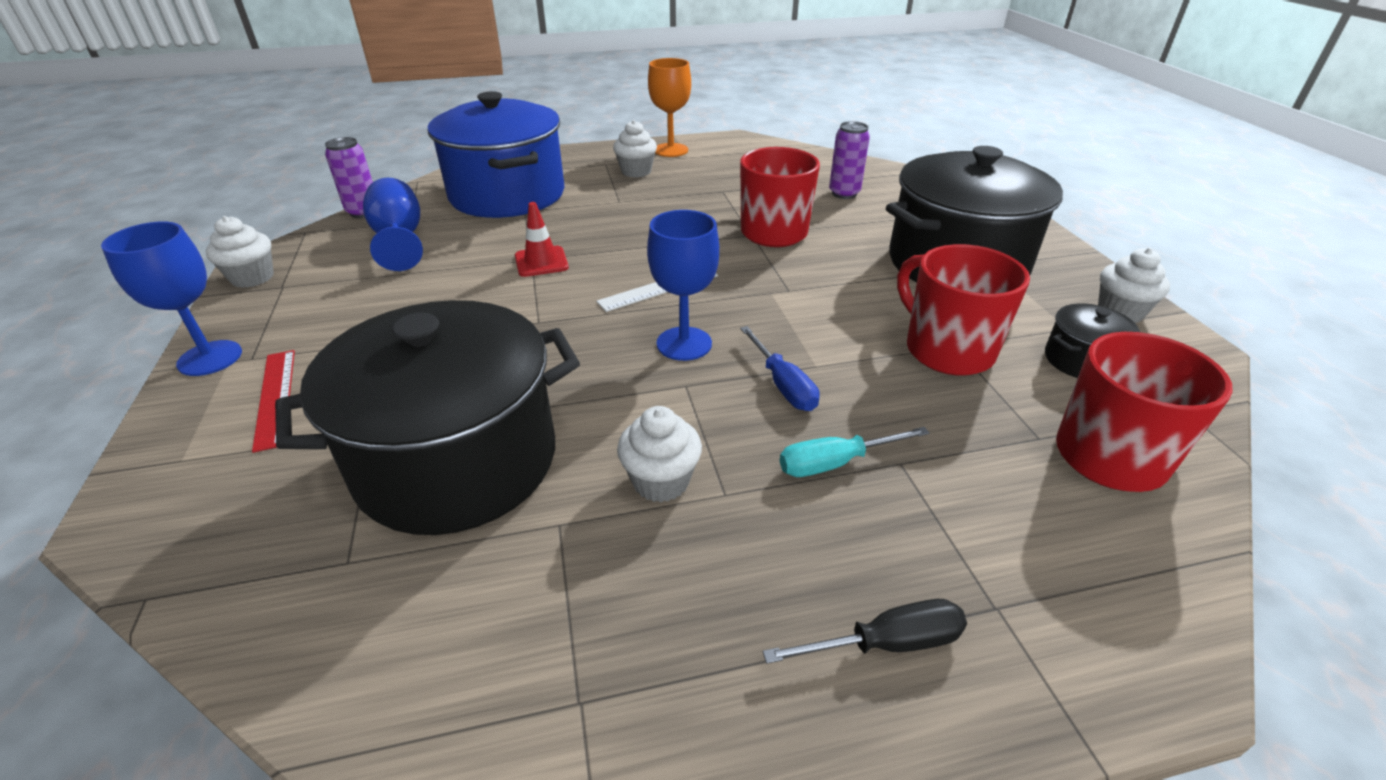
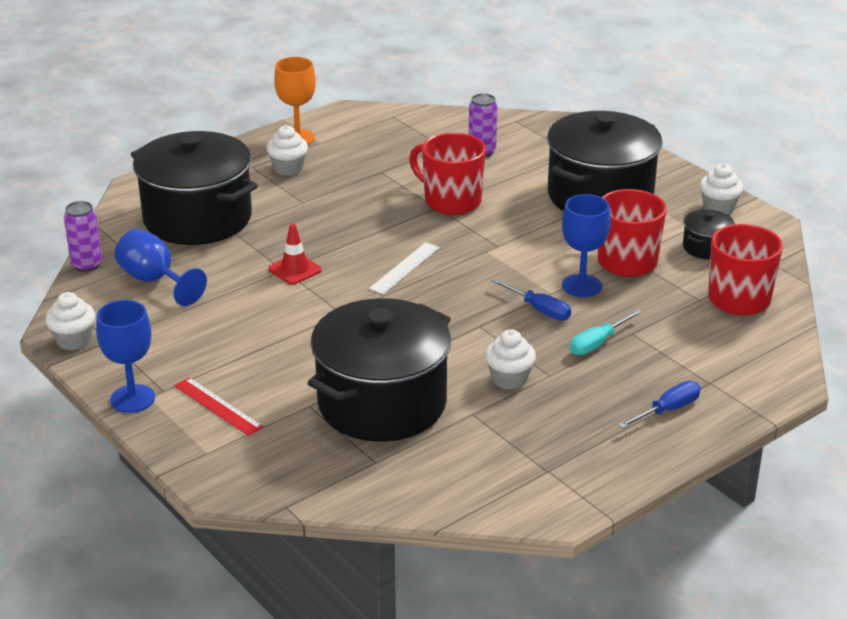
camera: 25 degrees left, 5 degrees down
(507, 195) = (197, 218): blue pot -> black pot
(684, 344) = (456, 301): blue goblet -> blue goblet (581, 286)
(886, 643) = (668, 410): black screwdriver -> blue screwdriver

